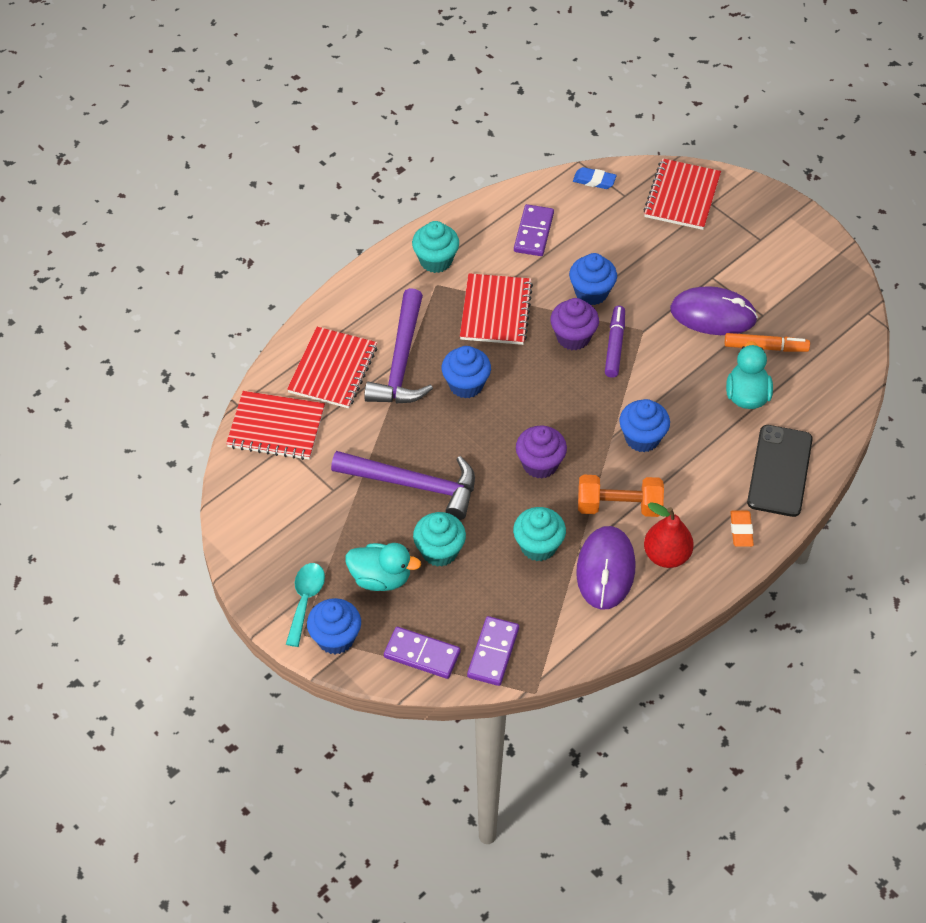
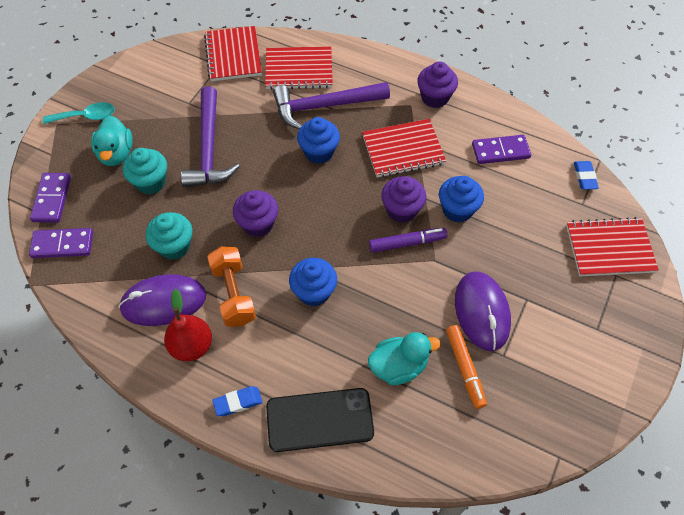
camera: 70 degrees right, 5 degrees up
(335, 638) = (56, 143): blue cupcake -> none
(436, 260) = (435, 97): turquoise cupcake -> purple cupcake
(741, 531) = (238, 402): orange eraser -> blue eraser

